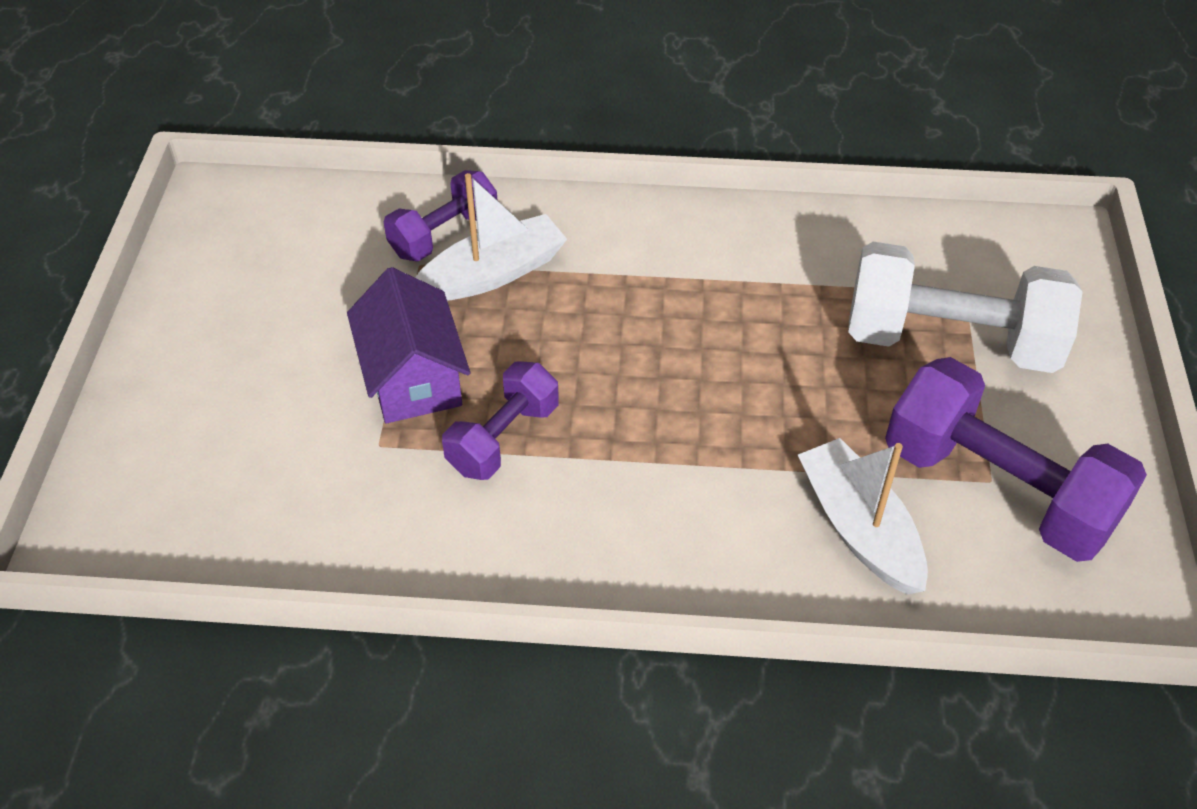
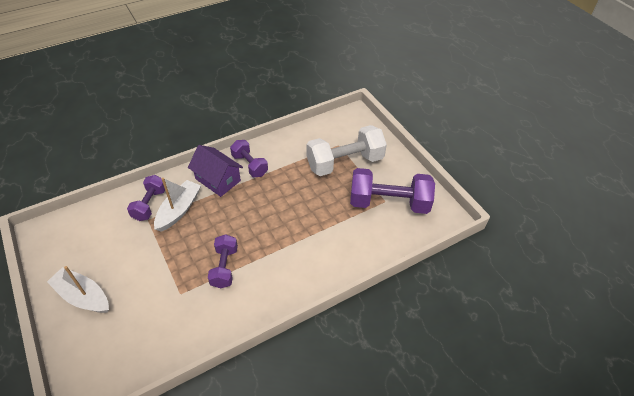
camera: 35 degrees left, 0 degrees up
(413, 377) = (175, 262): purple house -> purple house (218, 180)
(712, 246) = (250, 165): none -> purple dumbbell
(859, 528) = (358, 236): white boat -> white boat (83, 296)

